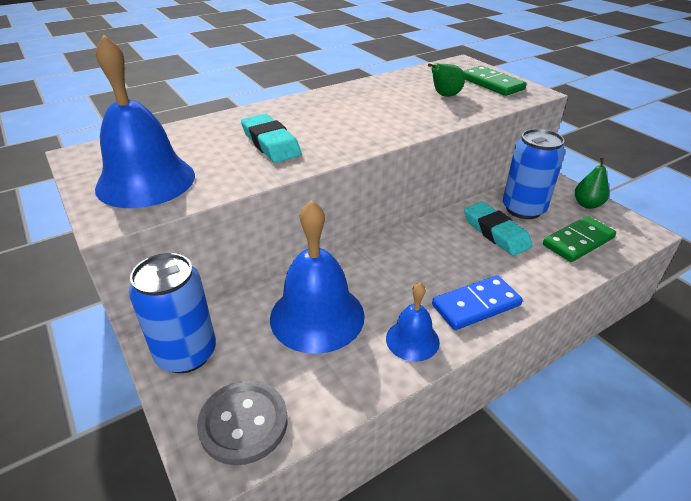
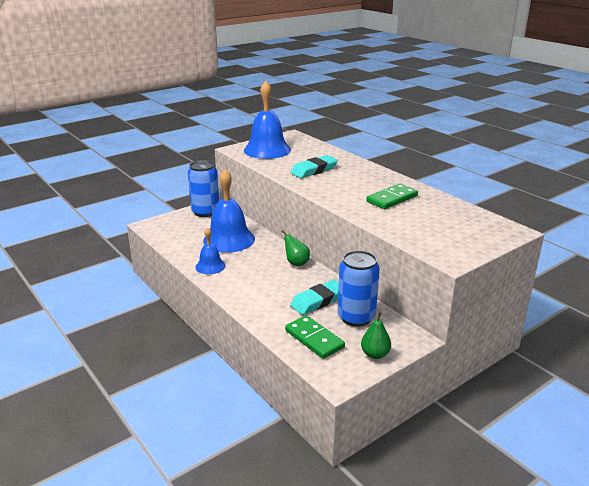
camera: 85 degrees right, 10 degrees down
(243, 423) = (166, 228): grey button -> none
(445, 96) = (417, 220): green pear -> green pear (296, 263)
(476, 305) = (238, 287): blue domino -> none
(492, 84) = (459, 241): green domino -> green domino (392, 199)

